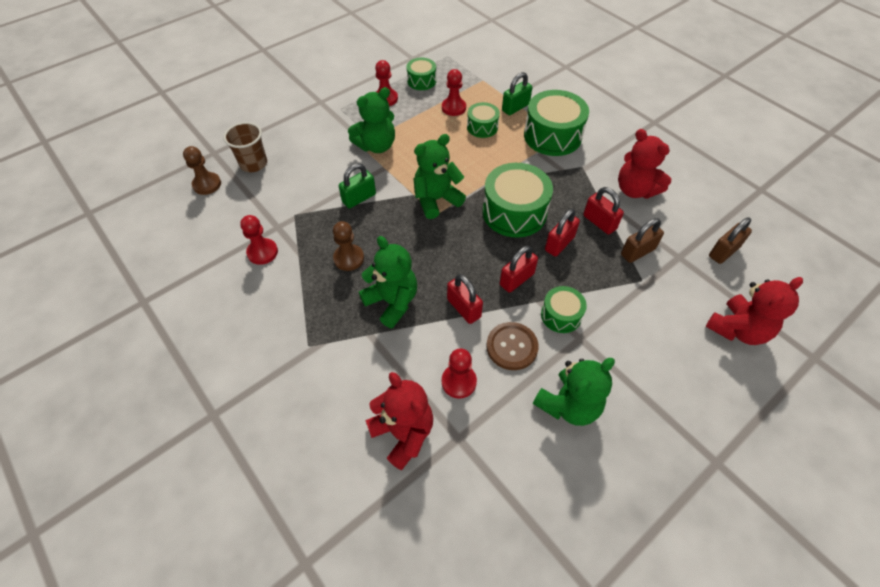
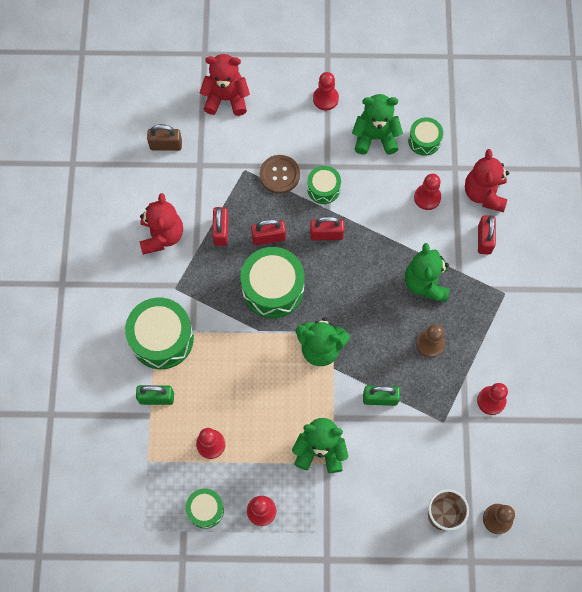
camera: 140 degrees left, 15 degrees up
(463, 308) = (381, 241): red padlock -> red padlock (484, 239)
(482, 127) = (209, 398): green drum -> green drum (424, 140)
(512, 347) = (375, 193): brown button -> brown button (279, 175)
(637, 252) = (222, 189): brown padlock -> none
(659, 407) = (325, 99): none -> red pawn

